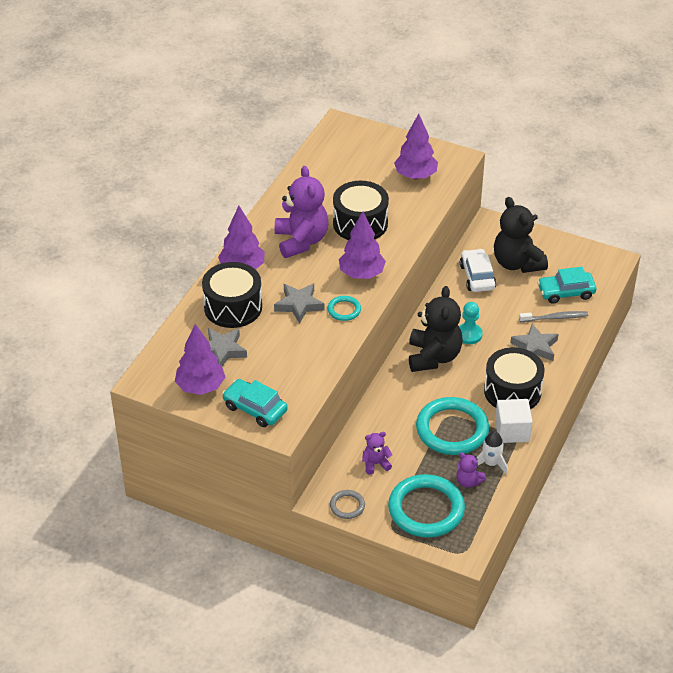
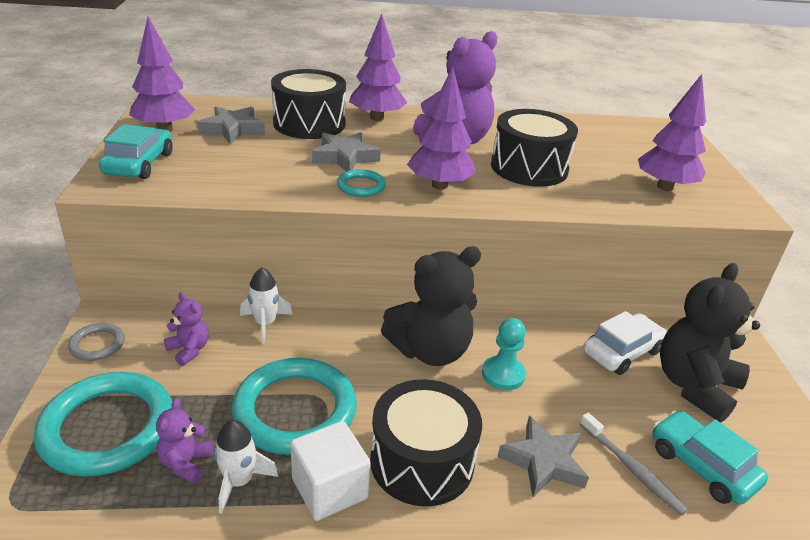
camera: 60 degrees right, 10 degrees down
(368, 423) = (265, 323): none -> white rocket

